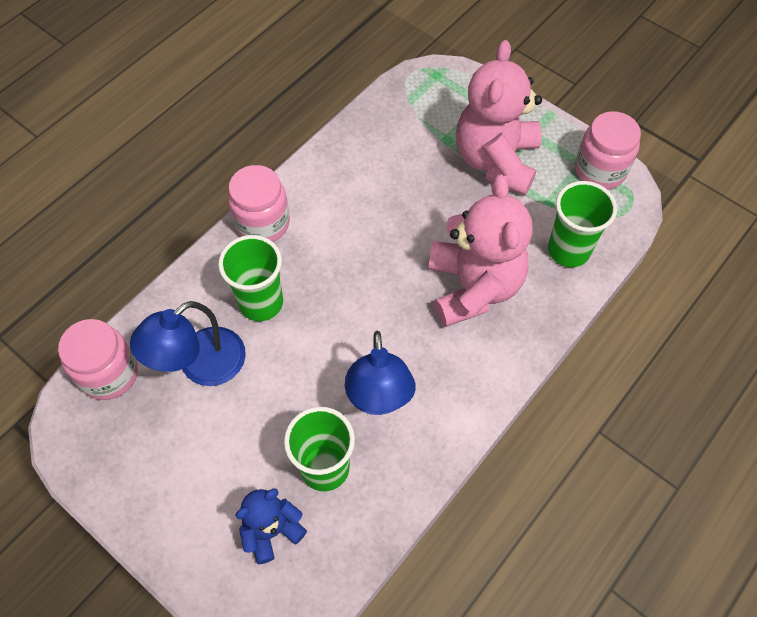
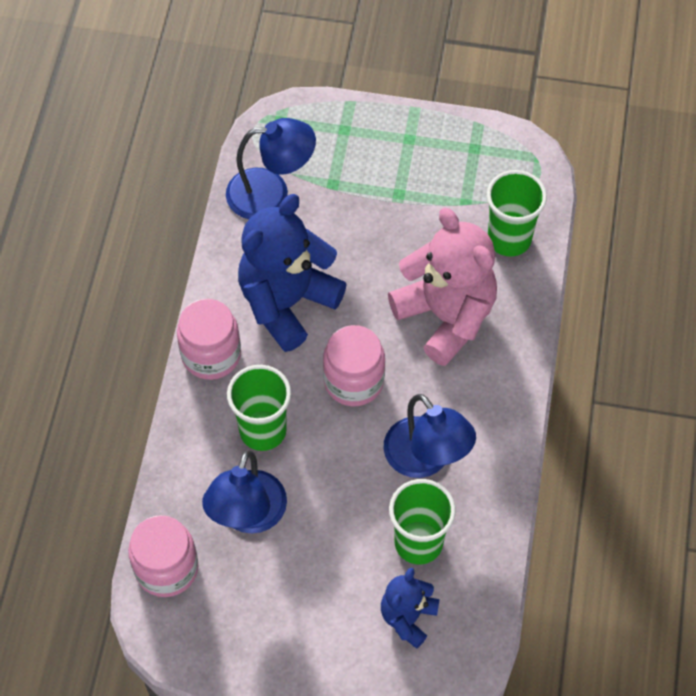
camera: 30 degrees left, 0 degrees up
(349, 212) = (287, 302): none -> blue teddy bear
(393, 124) = (271, 193): none -> blue lamp
(496, 160) = (392, 183): pink teddy bear -> none
(600, 170) = (492, 146): pink jar -> pink jar (353, 381)

